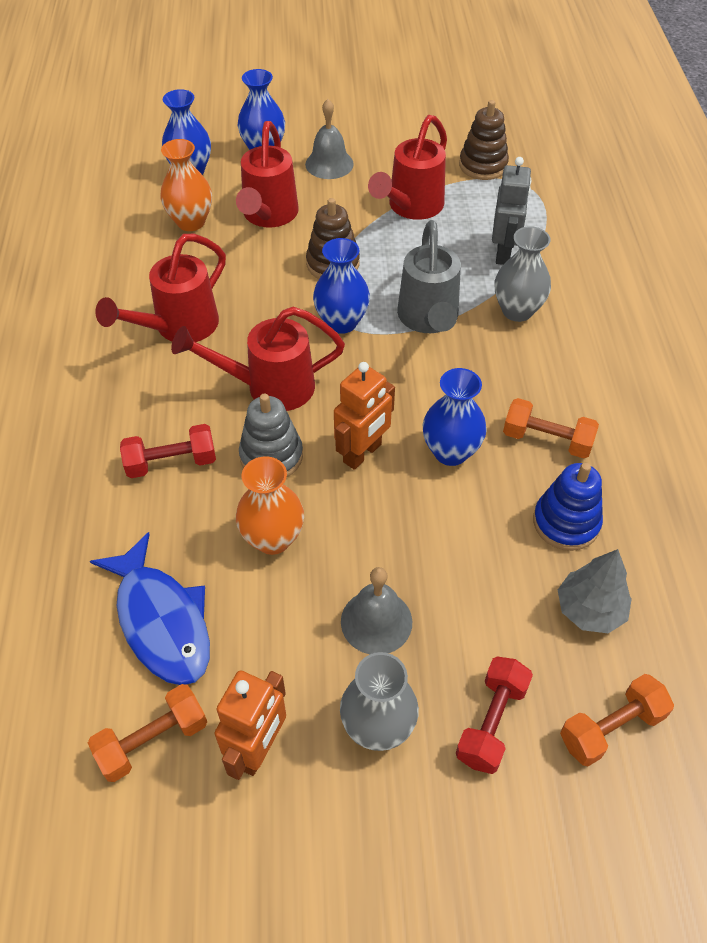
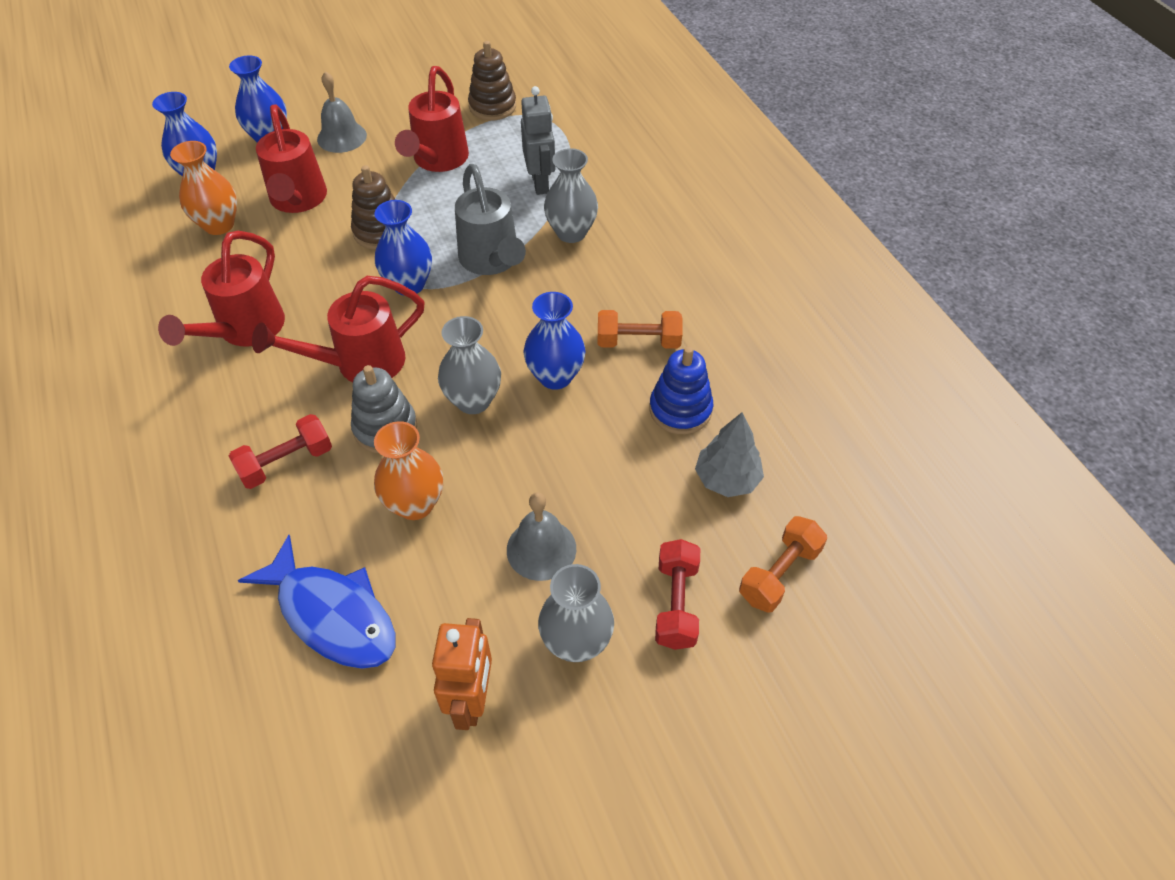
camera: 20 degrees left, 0 degrees up
(153, 740) = (366, 728): orange dumbbell -> none
(362, 453) = (473, 401): orange robot -> grey vase

